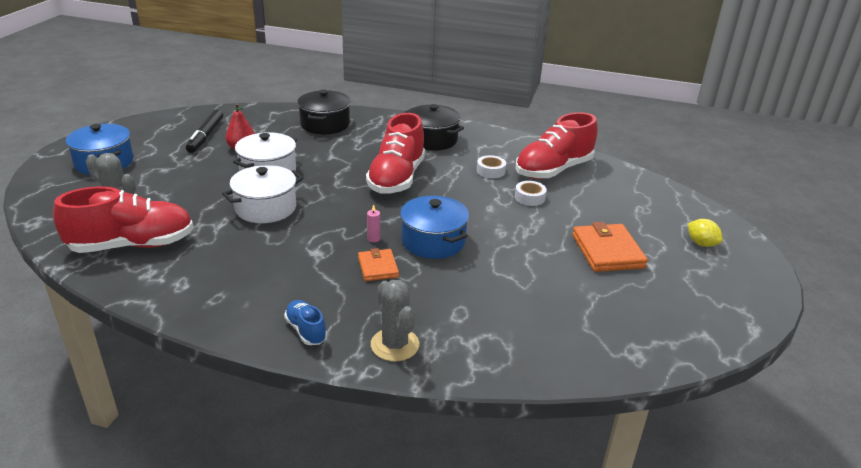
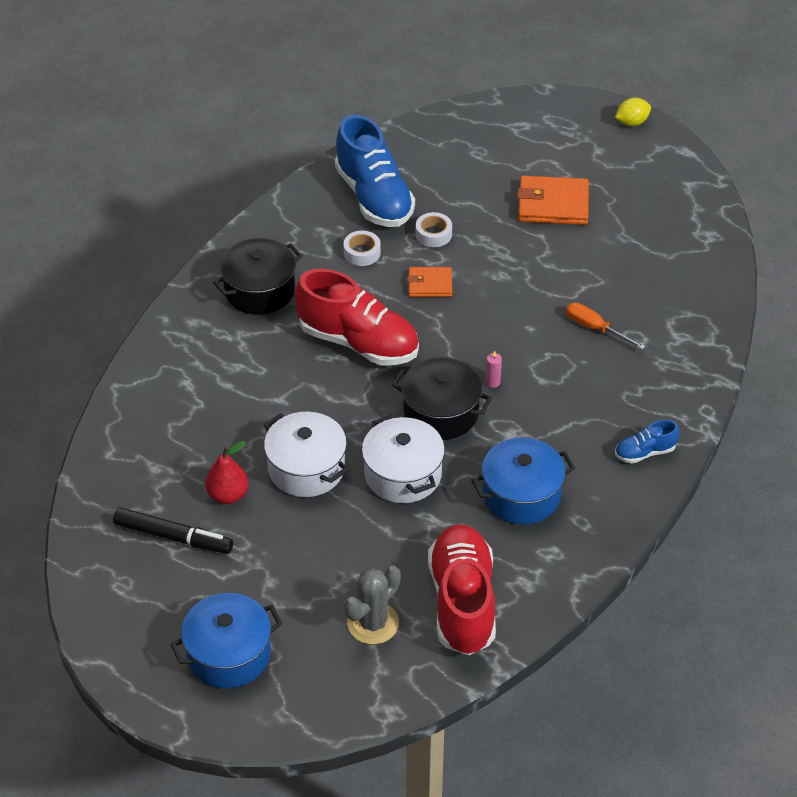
camera: 75 degrees left, 15 degrees up
(325, 124) = (175, 397): black pot -> black pot (441, 412)
(378, 267) = (548, 386): orange wallet -> orange wallet (430, 284)
(395, 345) = (674, 390): grey cactus -> none
(433, 241) = (508, 333): blue pot -> blue pot (521, 495)
(460, 287) = (595, 328): none -> orange screwdriver
(553, 170) = (374, 197): red shoe -> blue shoe
(701, 243) = (552, 133): yellow lemon -> yellow lemon (631, 122)

